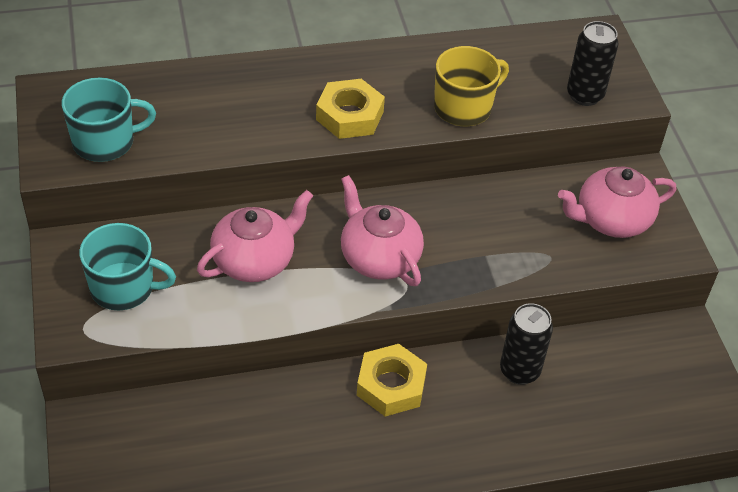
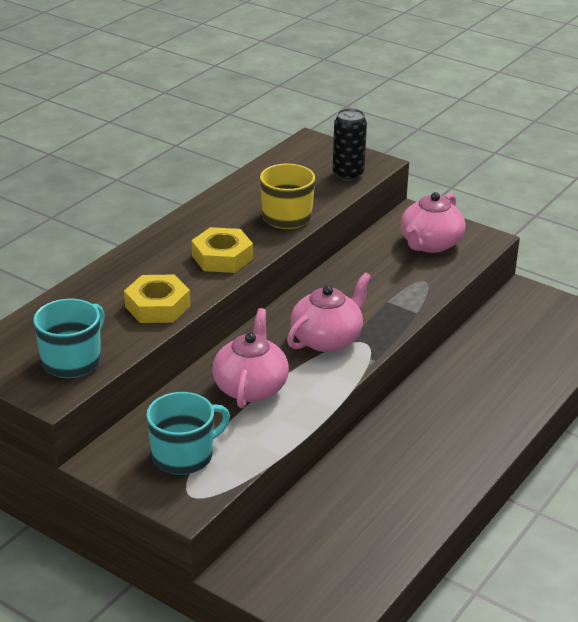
camera: 40 degrees left, 15 degrees down
(379, 258) = (327, 339): pink teapot -> pink teapot turned 120 degrees clockwise
(391, 385) = (406, 420): yellow nut -> yellow nut (157, 306)
(519, 371) = (467, 365): black can -> none

